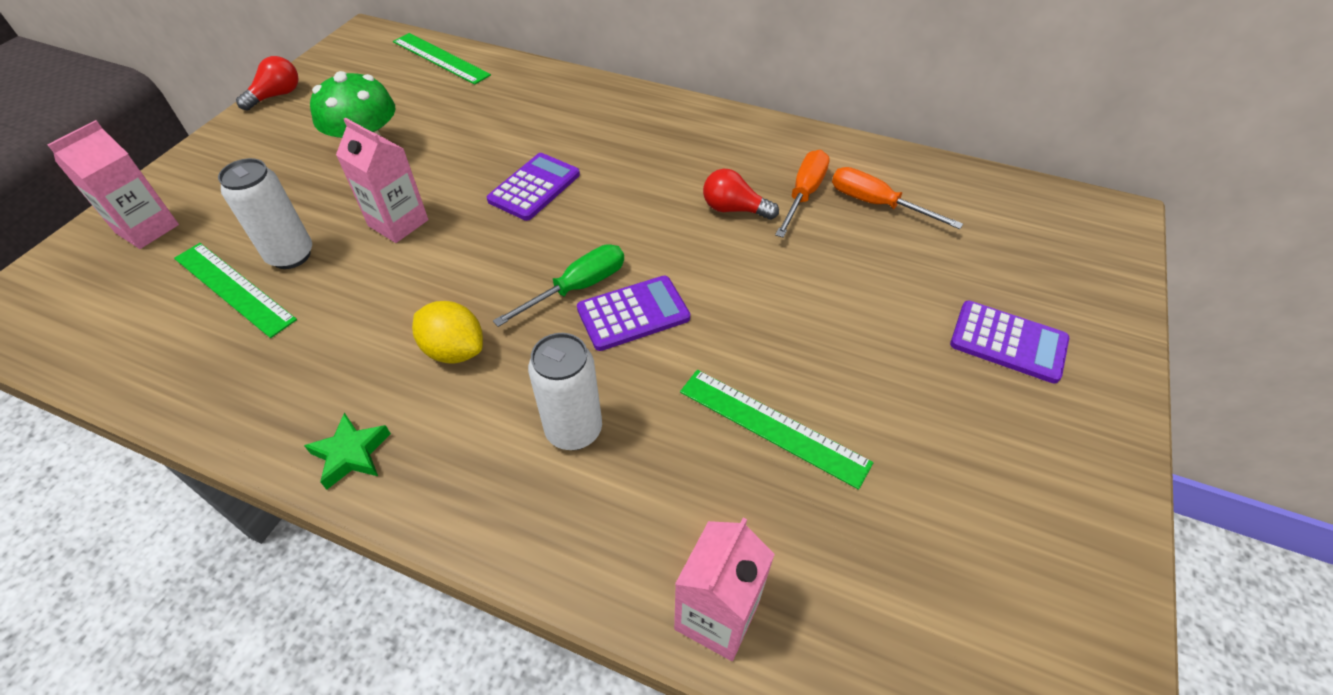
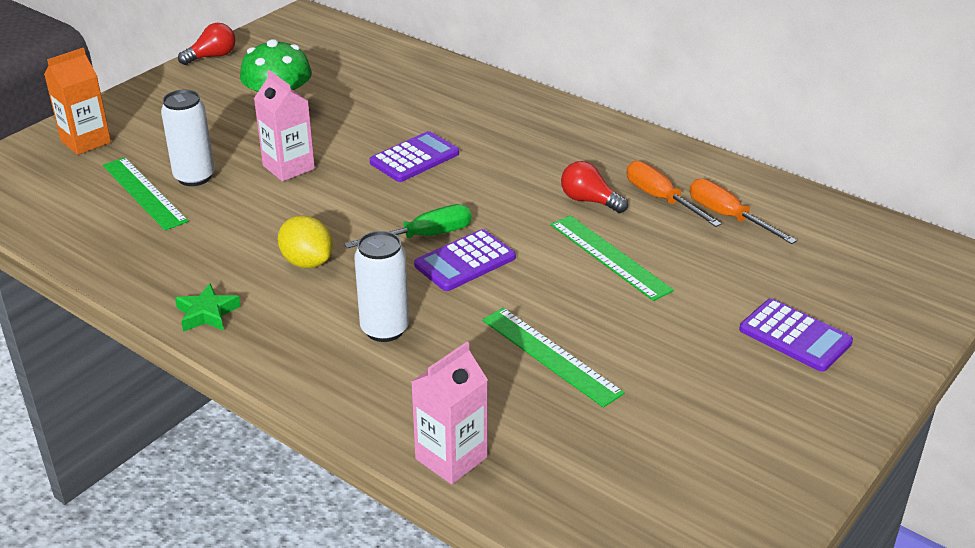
camera: 15 degrees right, 15 degrees down
(147, 229) = (85, 141): pink carton -> orange carton
(440, 58) = (365, 44): green ruler -> green ruler (610, 257)
(633, 313) = (465, 261): purple calculator -> purple calculator turned 150 degrees clockwise
(803, 194) = (661, 199): orange screwdriver -> orange screwdriver turned 75 degrees counterclockwise

